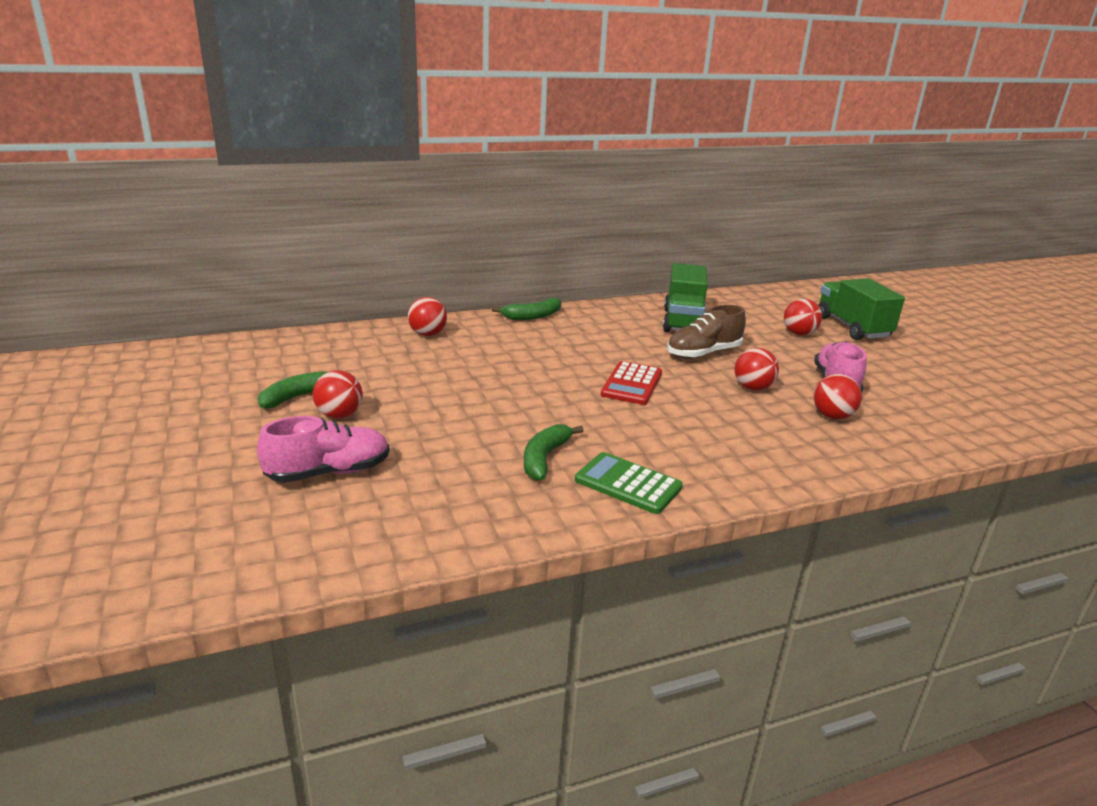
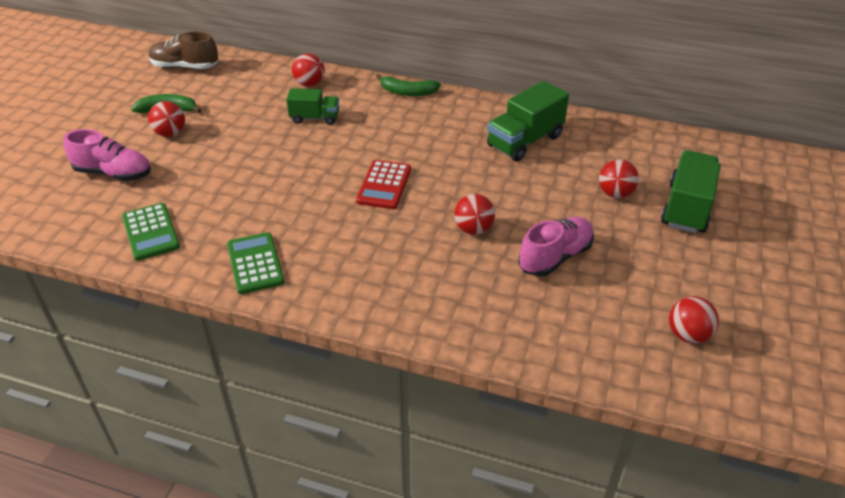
camera: 40 degrees right, 15 degrees up
(472, 505) = (151, 232): none -> green calculator
(479, 357) = (315, 118): none -> green truck
(544, 458) = (236, 219): green banana -> none
(631, 384) = (384, 185): red calculator -> red calculator turned 45 degrees counterclockwise
(703, 353) = (488, 180): brown shoe -> brown shoe (185, 67)
(832, 416) = (495, 284): red ball -> red ball (688, 335)

